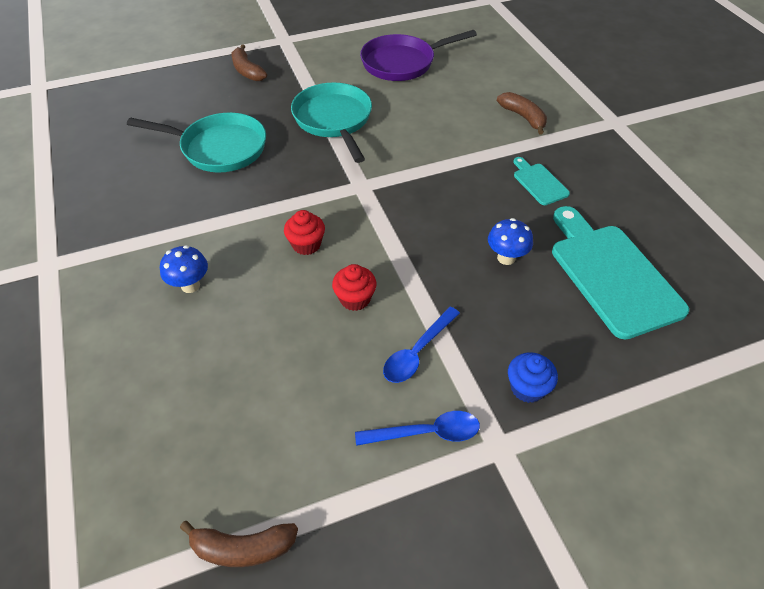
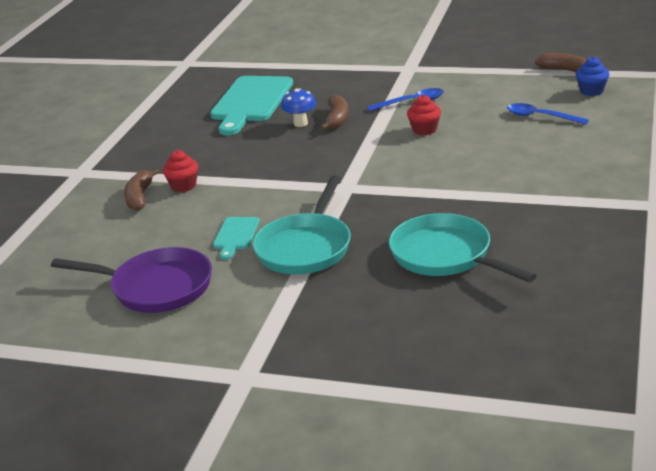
camera: 140 degrees left, 20 degrees down
(190, 285) = (538, 163): blue mushroom -> none
(247, 71) = (339, 341): brown banana -> brown banana (337, 119)
(306, 245) = (430, 163): red cupcake -> red cupcake (183, 186)
(426, 433) = (441, 79): blue spoon -> blue spoon (540, 117)
(527, 388) = (368, 79): blue cupcake -> blue cupcake (591, 91)
(539, 182) = (210, 153): turquoise cutting board -> turquoise cutting board (236, 235)

